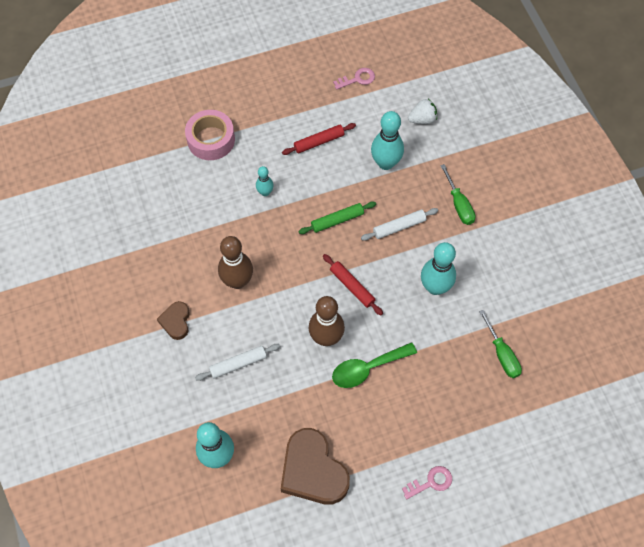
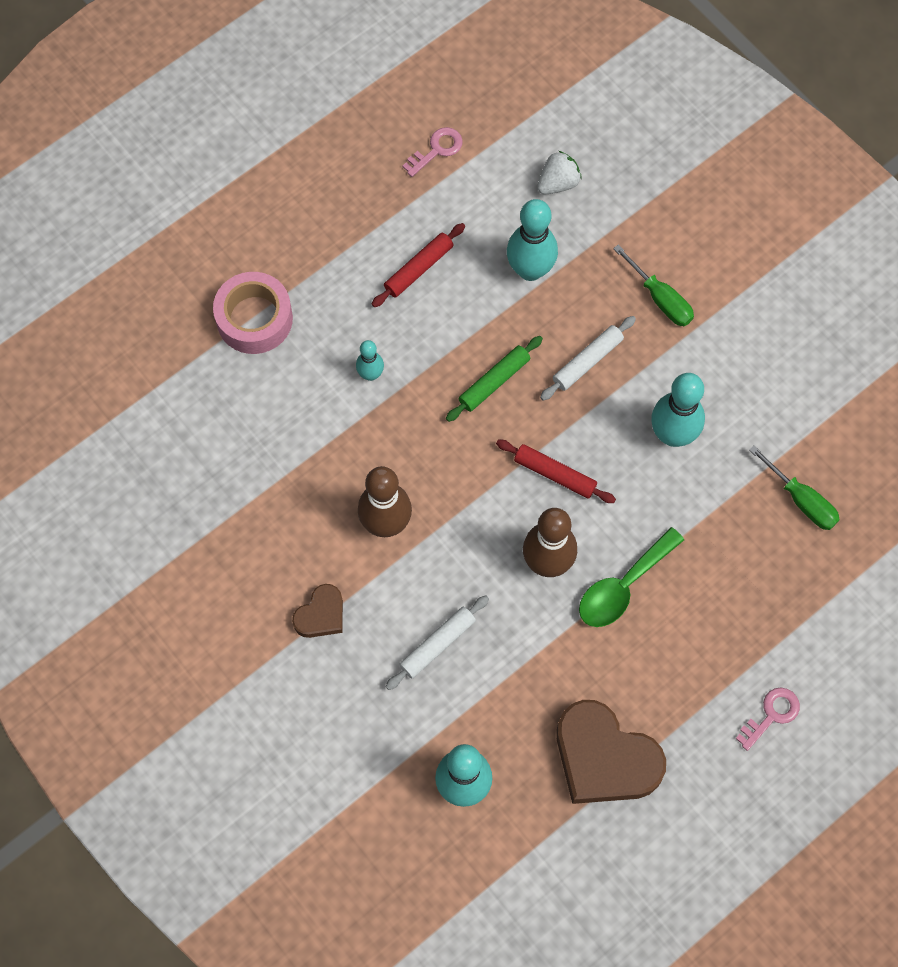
camera: 20 degrees left, 5 degrees up
(176, 322) = (321, 615): brown heart -> brown heart turned 120 degrees counterclockwise

